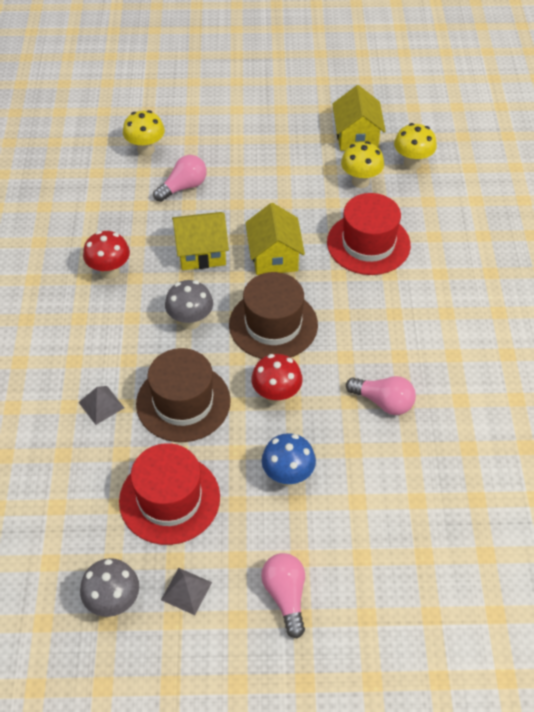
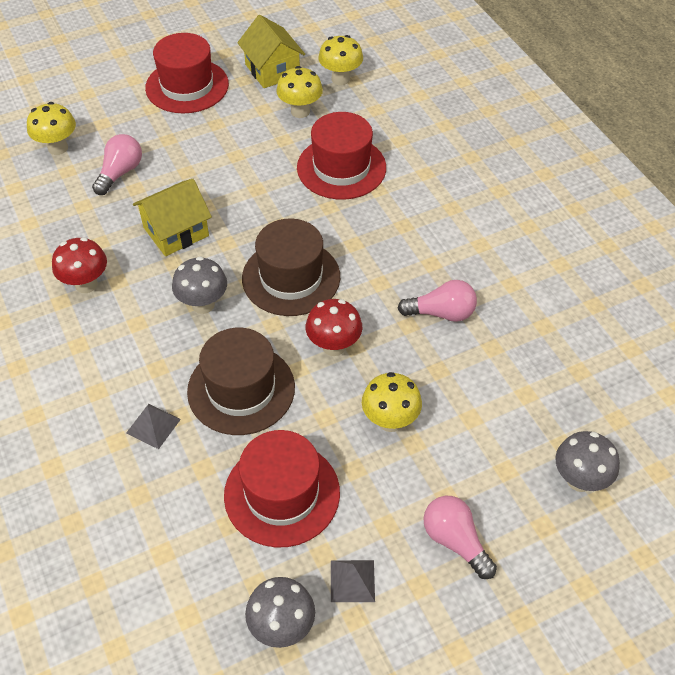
camera: 25 degrees left, 0 degrees up
(274, 257) = (255, 211): yellow house -> none
(276, 128) = (187, 86): none -> red hat
(288, 476) = (390, 421): blue mushroom -> yellow mushroom
(420, 592) = (579, 480): none -> grey mushroom

